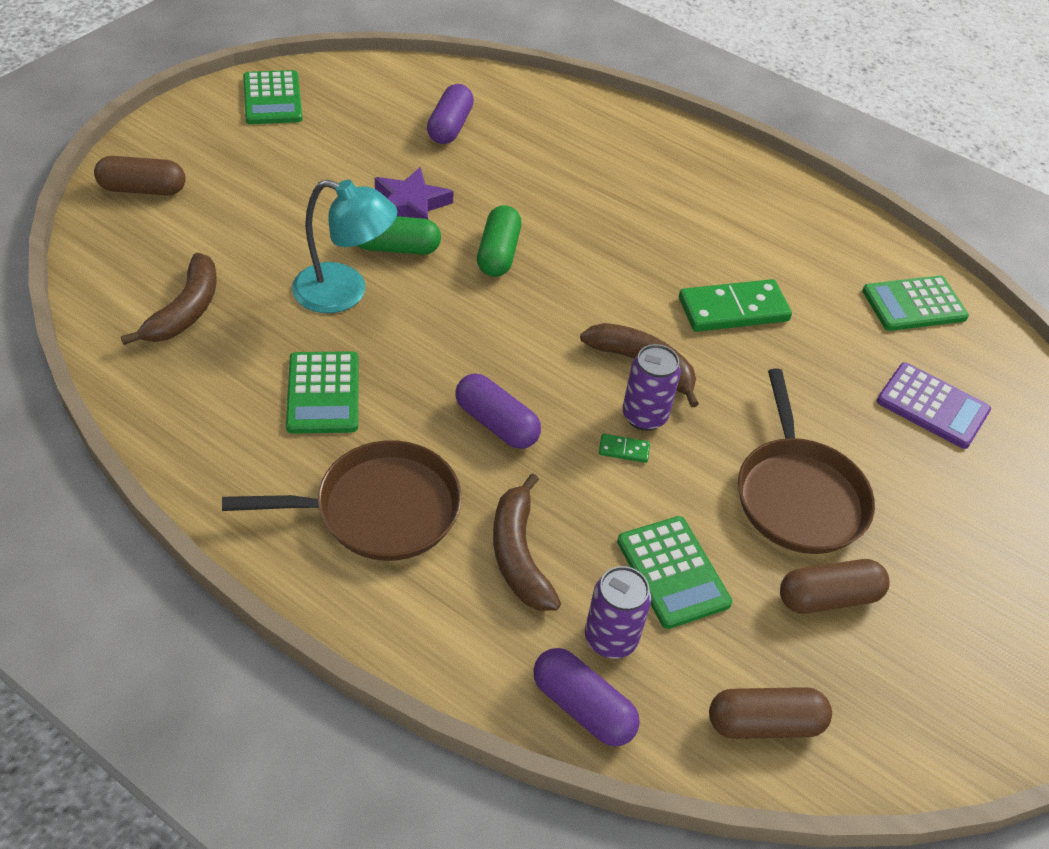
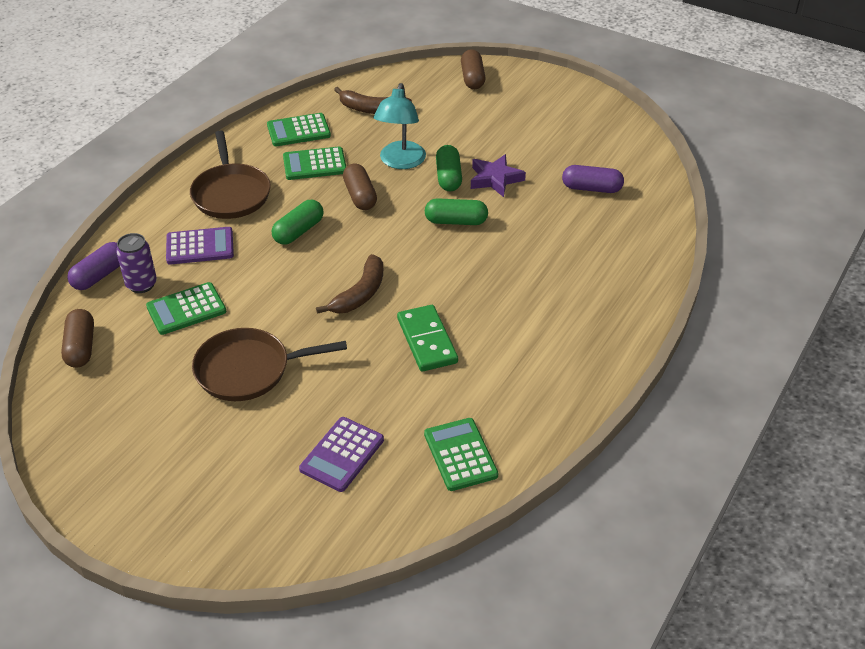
camera: 90 degrees right, 5 degrees down
(272, 99) = (586, 110): green calculator -> green calculator (298, 131)
(496, 423) = (298, 231): purple capsule -> green capsule
(519, 554) = (200, 246): brown banana -> purple calculator
(624, 450) = (282, 286): green domino -> none
(644, 416) = (312, 295): purple can -> none
(828, 597) = (165, 380): brown capsule -> brown capsule (360, 196)

